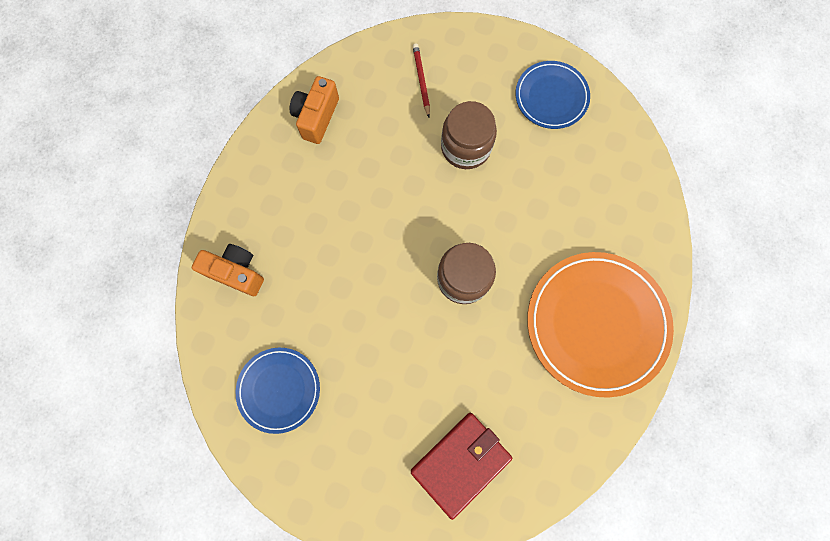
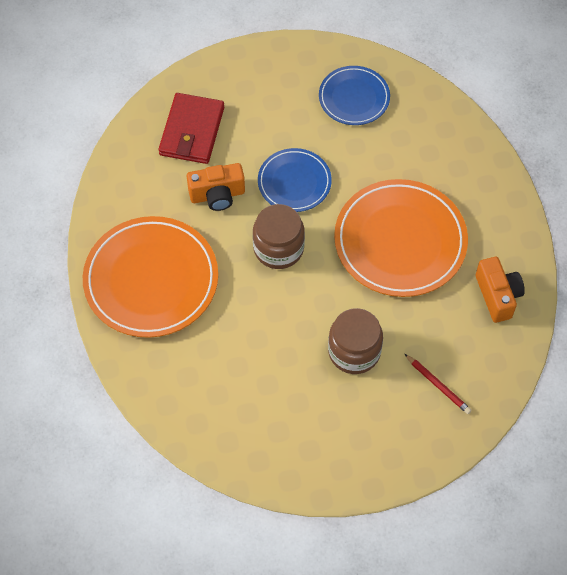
camera: 145 degrees right, 15 degrees down
(236, 272) = (452, 147): orange camera -> orange camera (217, 195)
(355, 214) = (400, 241): none -> orange plate
(551, 97) = (312, 446): blue plate -> blue plate (294, 182)

